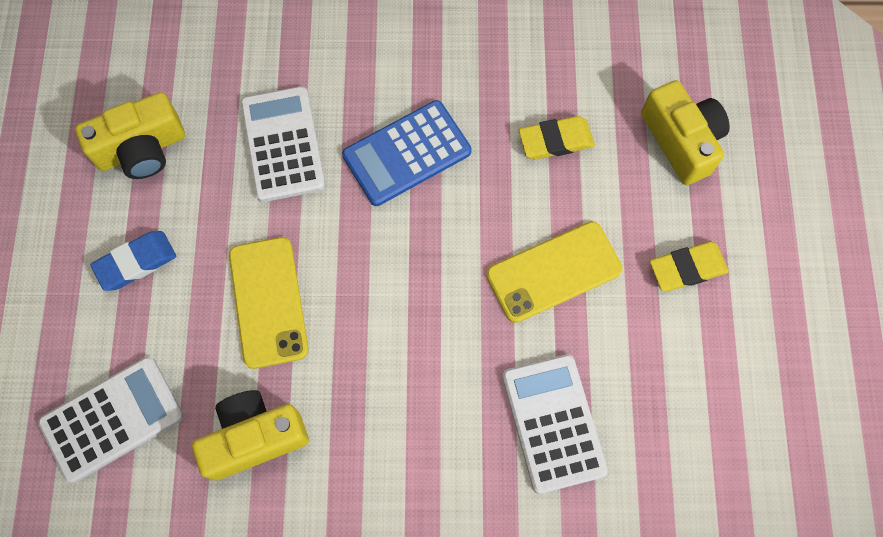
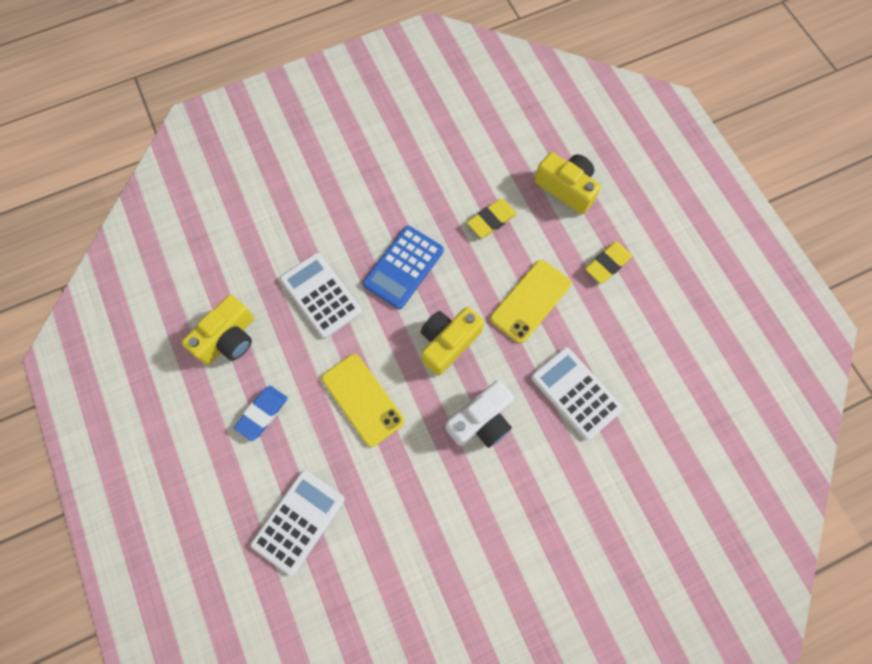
camera: 25 degrees left, 0 degrees up
(254, 437) = (397, 489): yellow camera -> yellow camera (448, 342)
(408, 400) = (481, 420): none -> white camera

